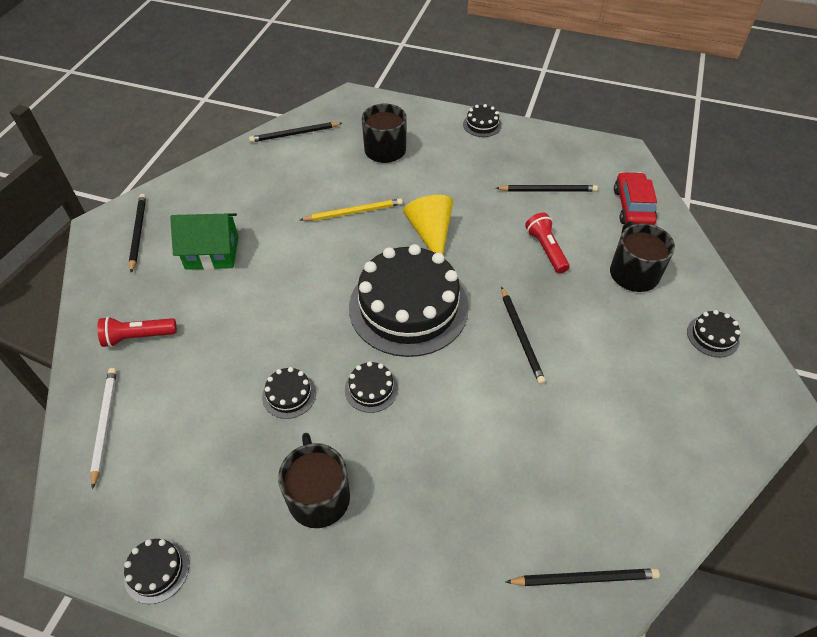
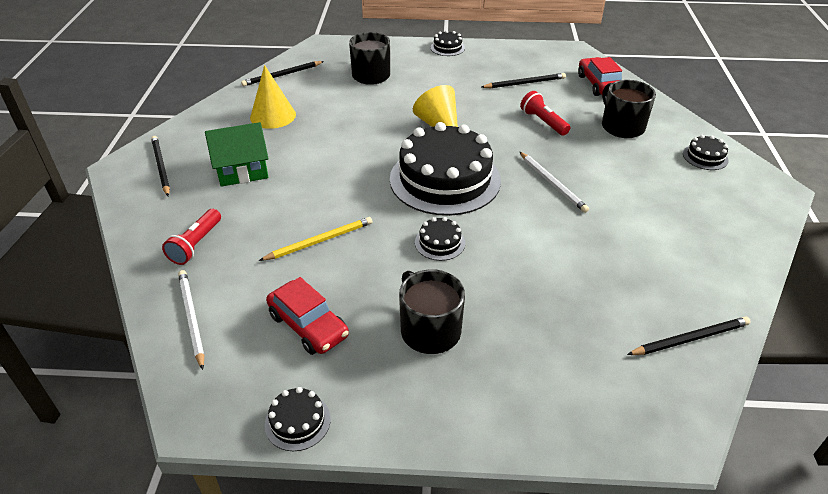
camera: 15 degrees left, 10 degrees down
(138, 337) = (196, 245): red flashlight -> red flashlight turned 45 degrees counterclockwise
(206, 460) = (308, 325): none -> red car
(266, 187) = (273, 116): none -> yellow cone
(289, 394) = (365, 261): black cake -> none
(354, 212) = (363, 121): yellow pencil -> yellow pencil (320, 241)
(521, 337) = (552, 183): black pencil -> white pencil

